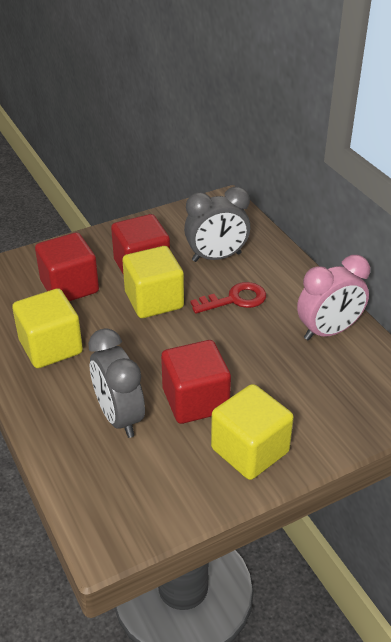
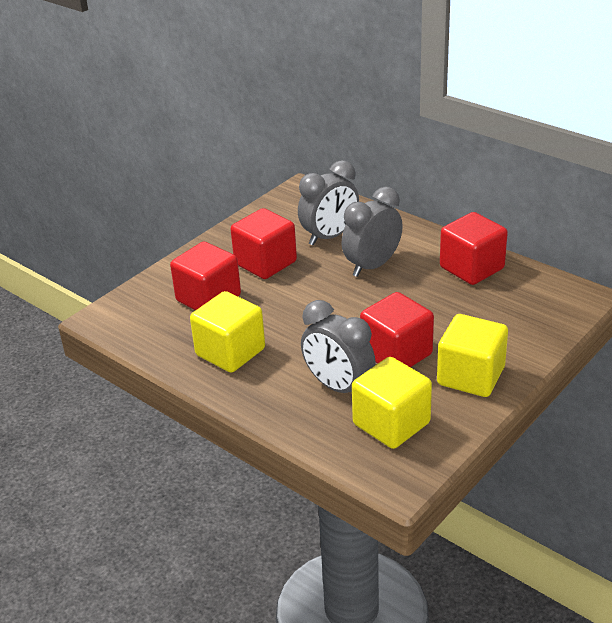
camera: 20 degrees left, 5 degrees down
(154, 300) = (298, 287): yellow cube -> yellow cube (391, 423)
(235, 299) = (372, 266): red key -> grey clock
(328, 331) = (471, 268): pink clock -> red cube

